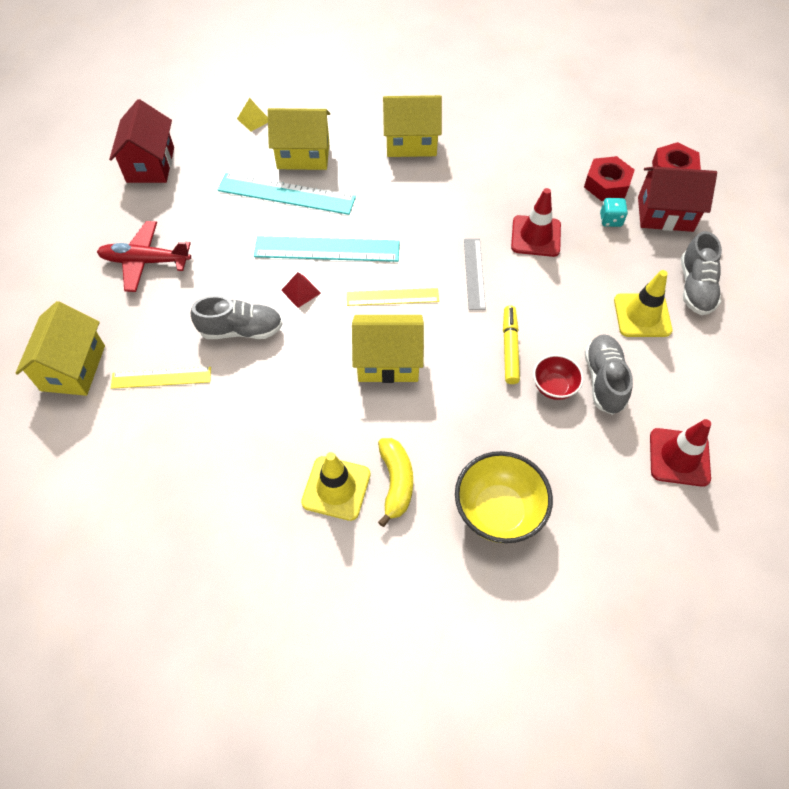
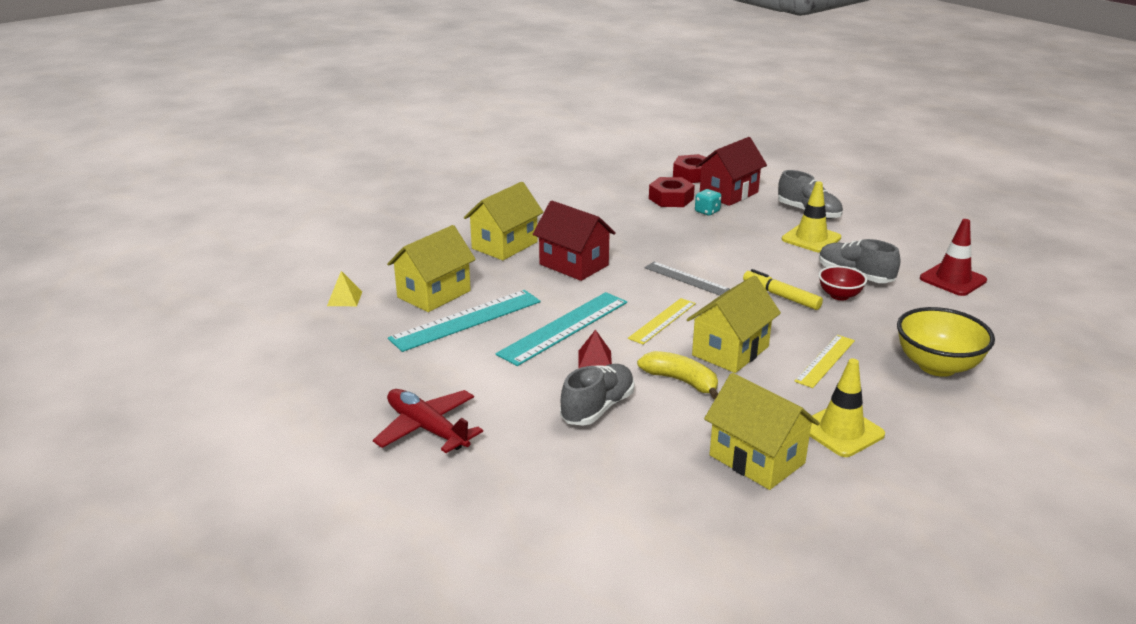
camera: 50 degrees left, 30 degrees down
(73, 368) = (506, 533): yellow house -> yellow house (757, 459)
(145, 261) = (427, 428): red plane -> red plane turned 90 degrees clockwise
(150, 165) = (299, 374): red house -> red house (574, 265)
(161, 378) = (597, 478): yellow ruler -> yellow ruler (825, 361)
(396, 482) = (864, 399): yellow banana -> yellow banana (681, 381)
(536, 236) = (683, 241): red traffic cone -> none

